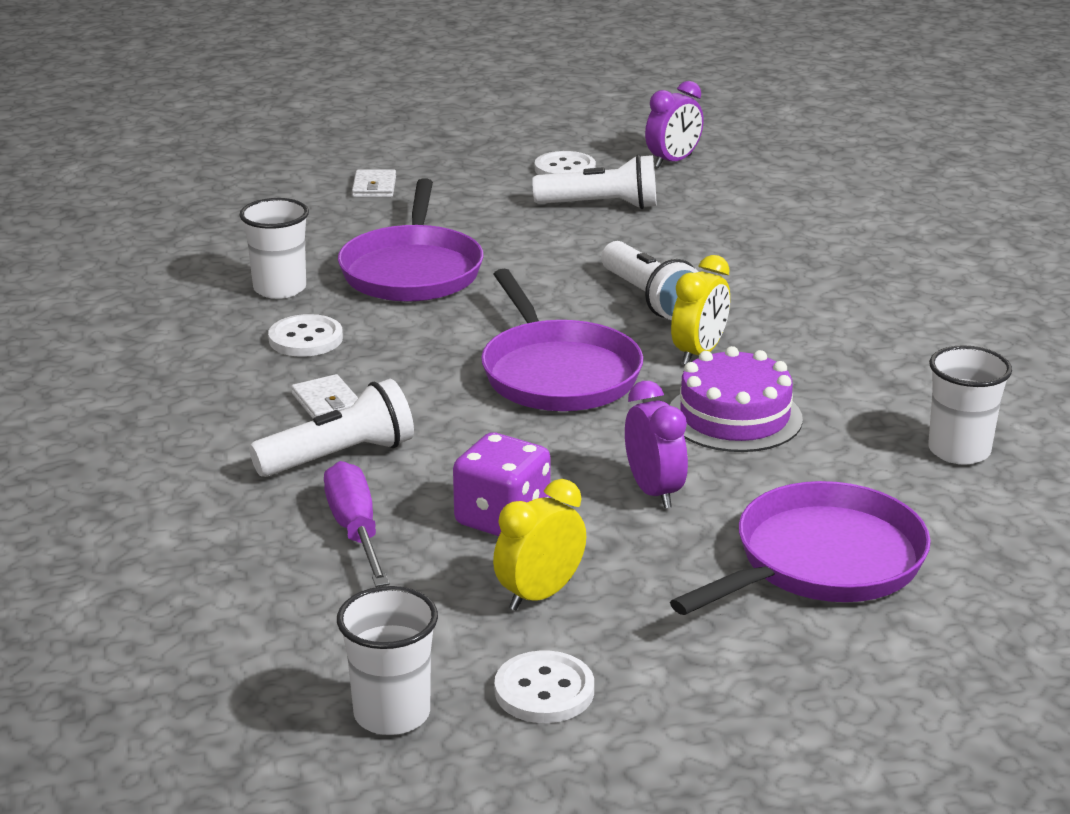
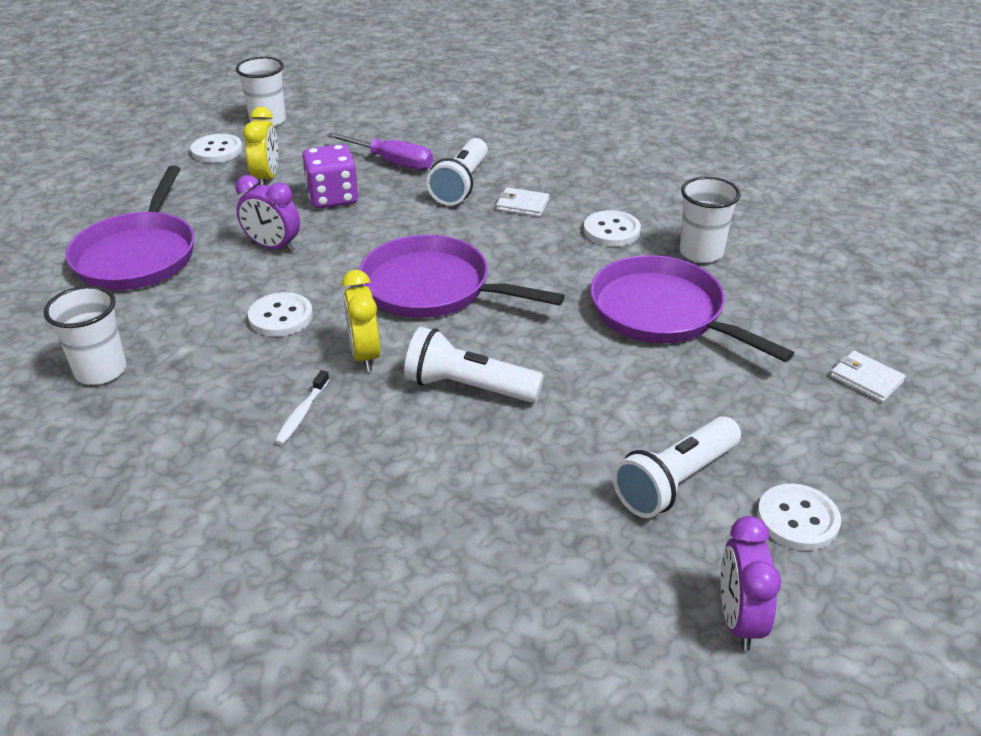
camera: 135 degrees right, 10 degrees up
(734, 417) = (281, 317): purple cake -> white button
(805, 340) = (302, 414): none -> white toothbrush

